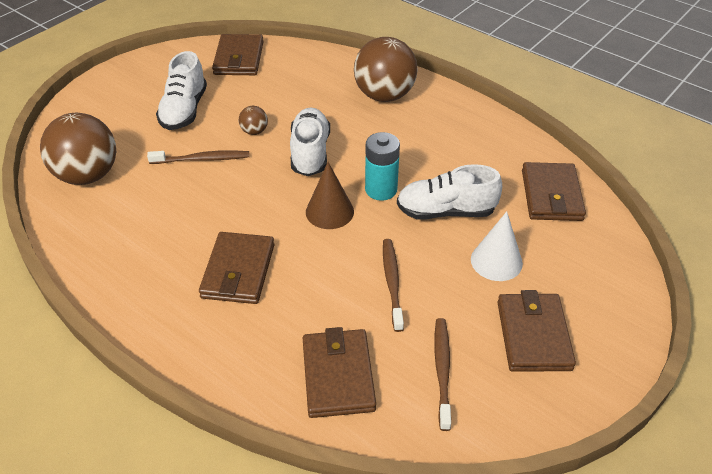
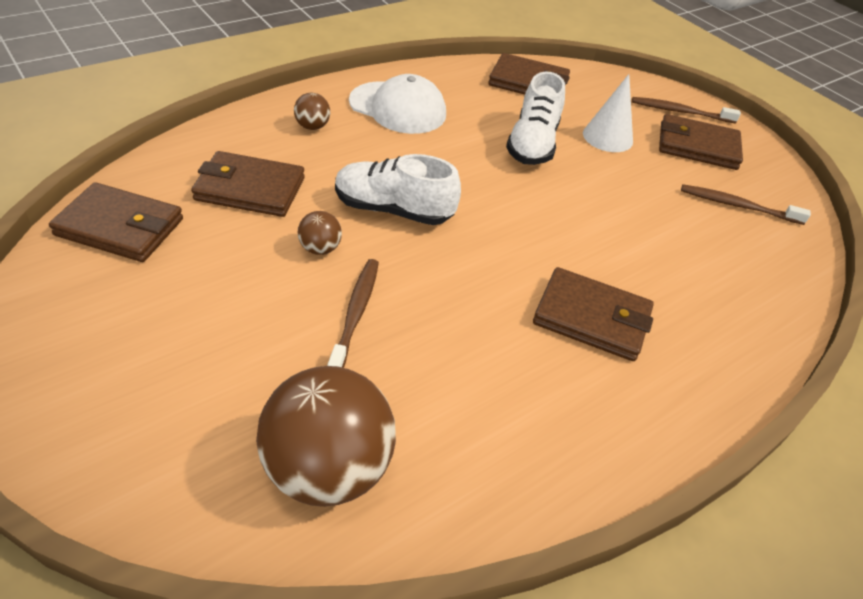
camera: 80 degrees left, 0 degrees up
(184, 110) = (218, 314): white shoe -> none
(329, 211) = (508, 220): brown cone -> none
(338, 376) = (747, 272): brown wallet -> brown wallet (250, 189)
(381, 190) = (484, 175): turquoise battery -> none
(384, 95) = (312, 127): brown ball -> brown ball, size x0.44
(392, 282) = (626, 205): brown toothbrush -> brown toothbrush (680, 112)
(441, 128) = (398, 108): none -> white cap

